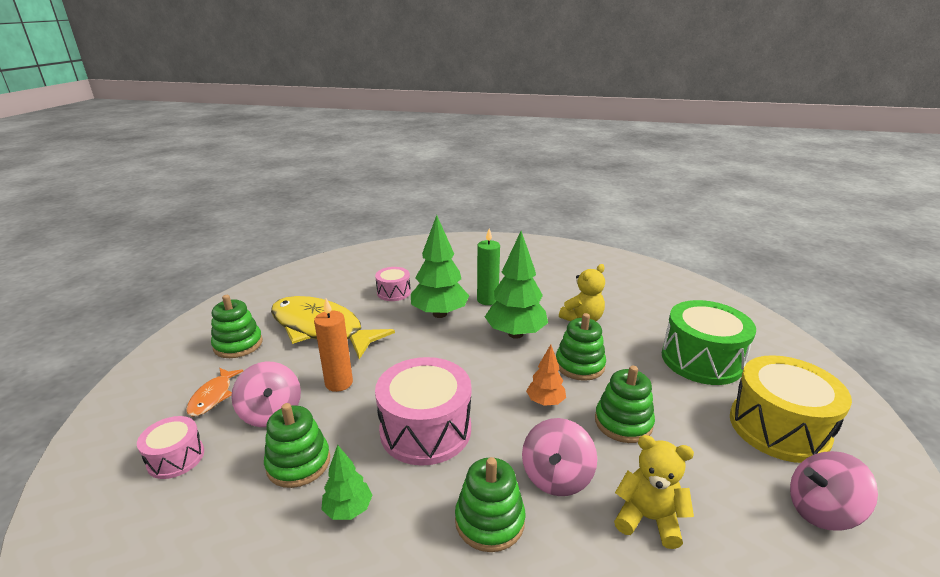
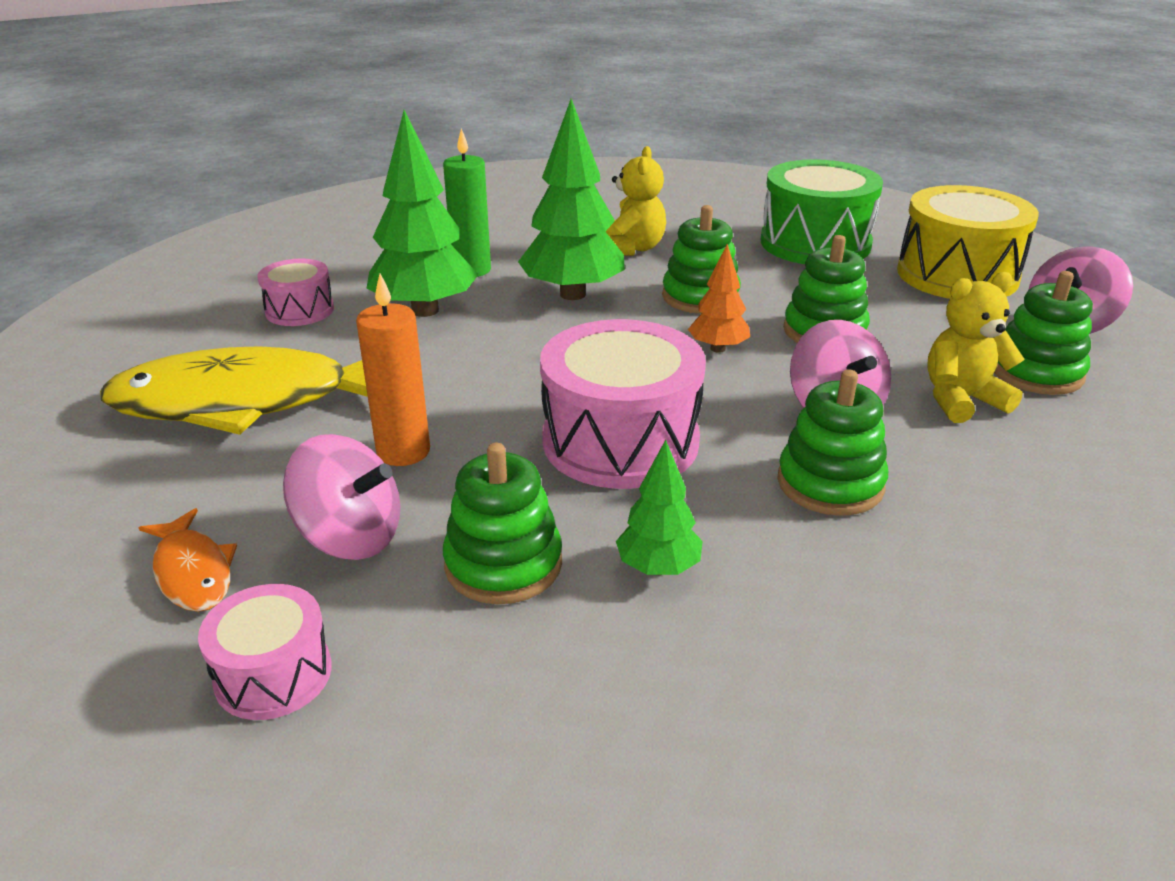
camera: 40 degrees left, 5 degrees up
(238, 344) = (108, 487): green stacking toy -> green stacking toy (1036, 372)

